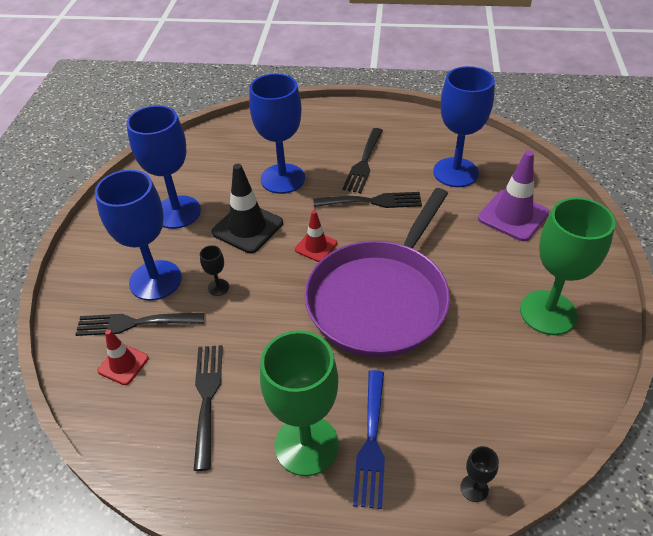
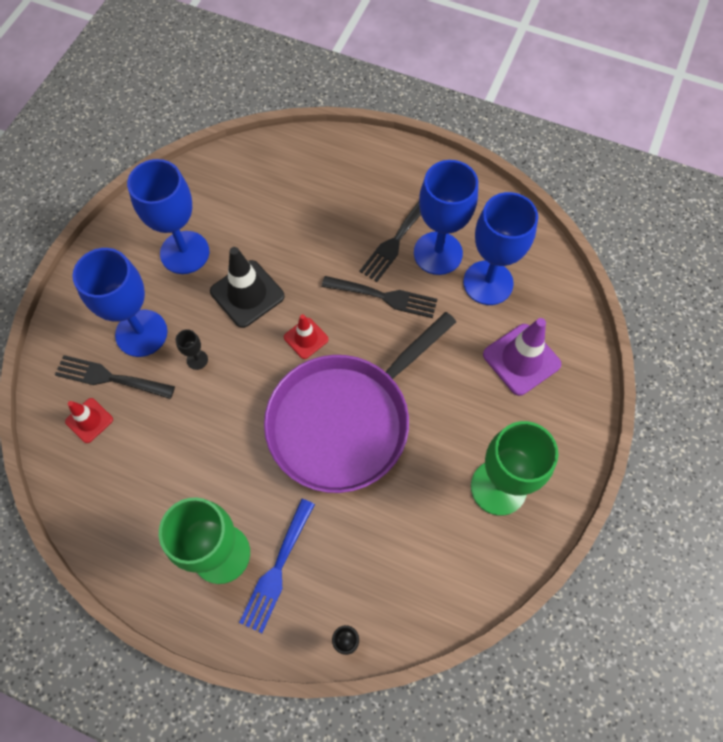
camera: 15 degrees right, 20 degrees up
(207, 398) = (152, 479): black fork -> none
(283, 179) = (303, 238): blue goblet -> blue goblet (438, 253)

